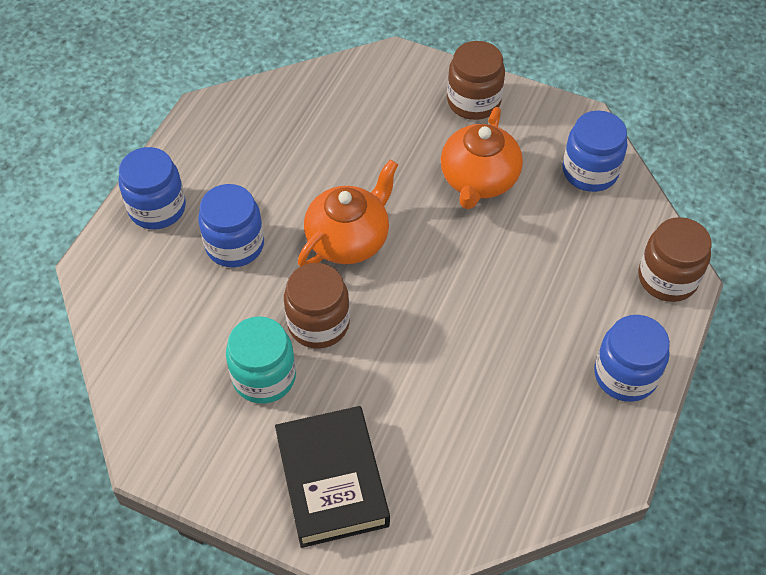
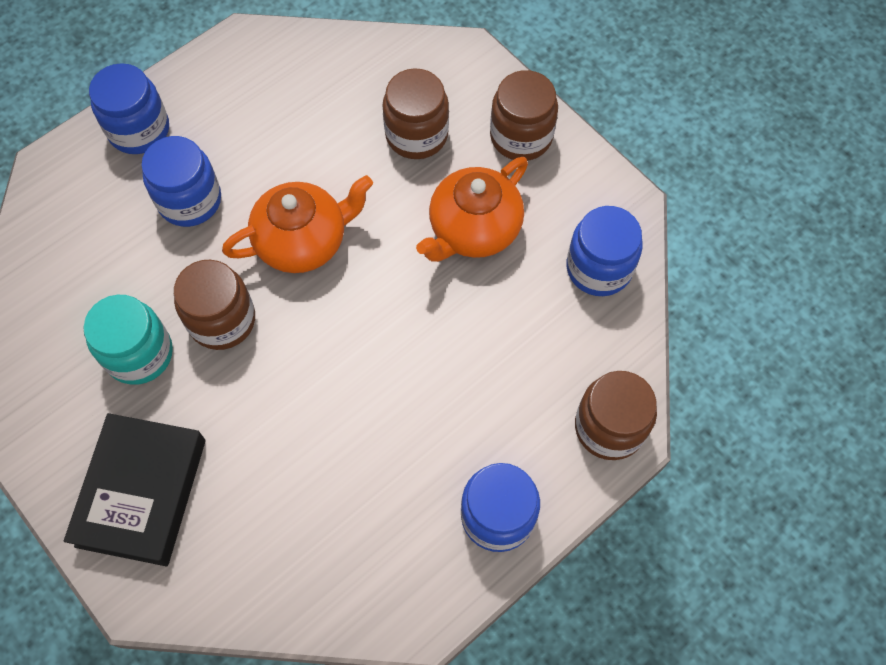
camera: 25 degrees right, 10 degrees up
(391, 129) = (416, 135): none -> brown jar

